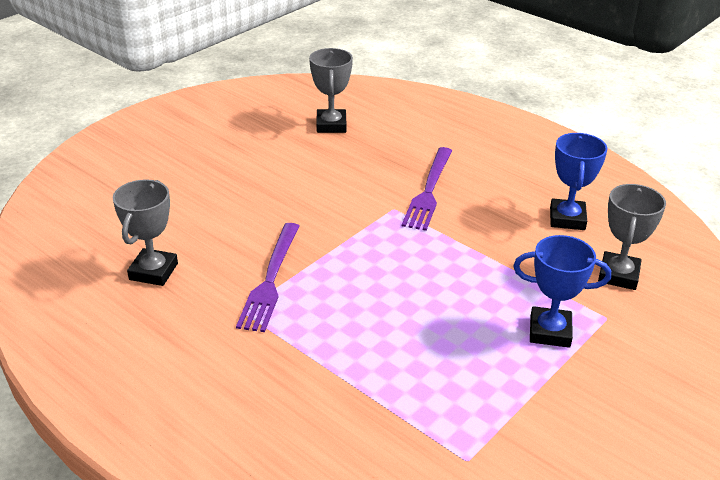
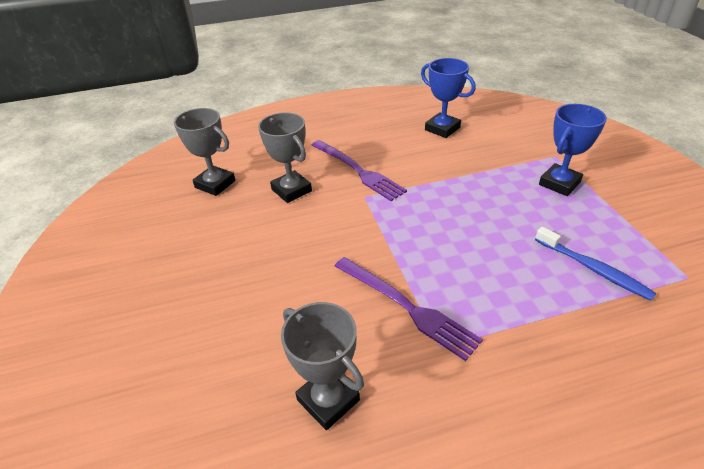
camera: 55 degrees left, 5 degrees up
(418, 384) = (593, 269): none -> blue toothbrush
(618, 275) = (515, 134): grey trophy -> grey trophy (291, 190)

